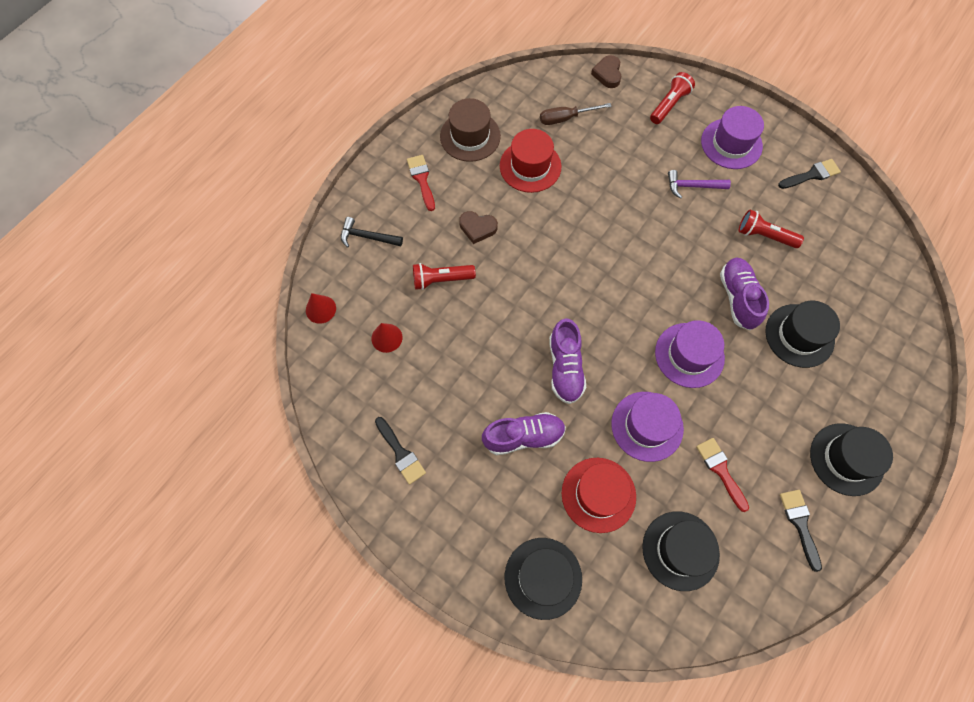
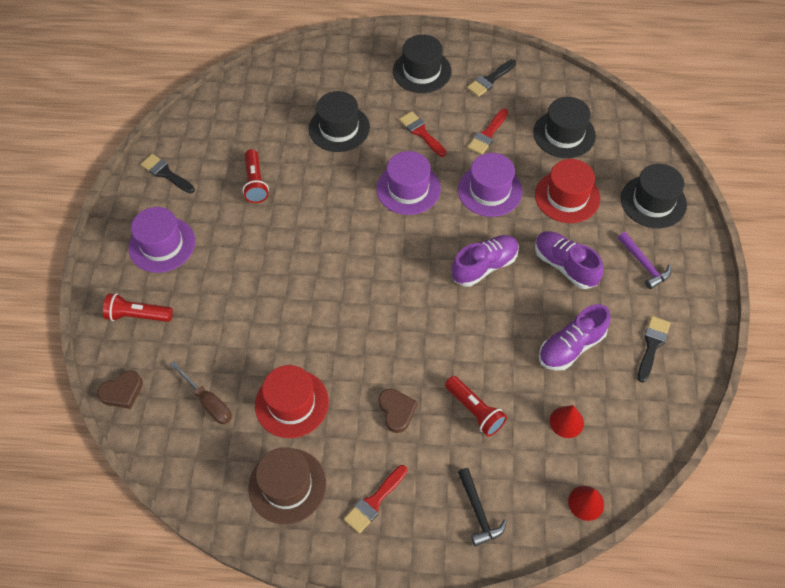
camera: 120 degrees left, 10 degrees down
(692, 186) = (232, 254): purple hammer -> purple hammer (644, 264)
(738, 298) = (331, 178): purple shoe -> purple shoe (571, 347)
(756, 407) = (421, 132): none -> red brush

